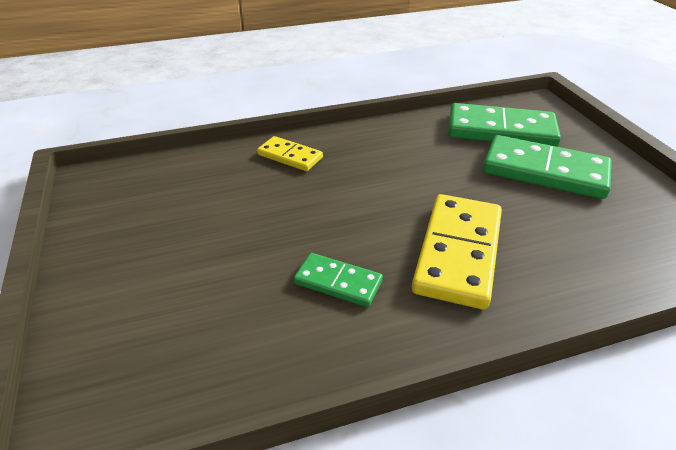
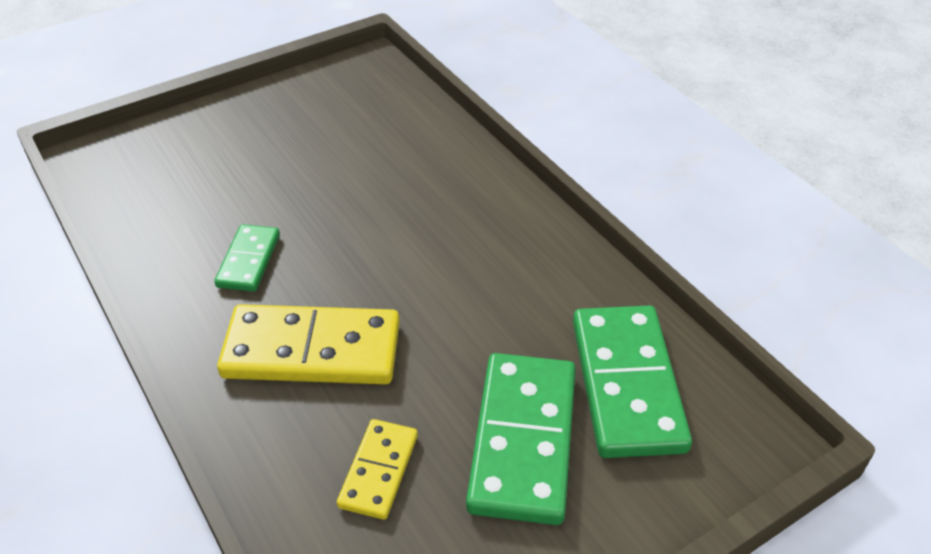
camera: 75 degrees right, 5 degrees up
(290, 156) = (460, 180): yellow domino -> yellow domino (379, 471)

